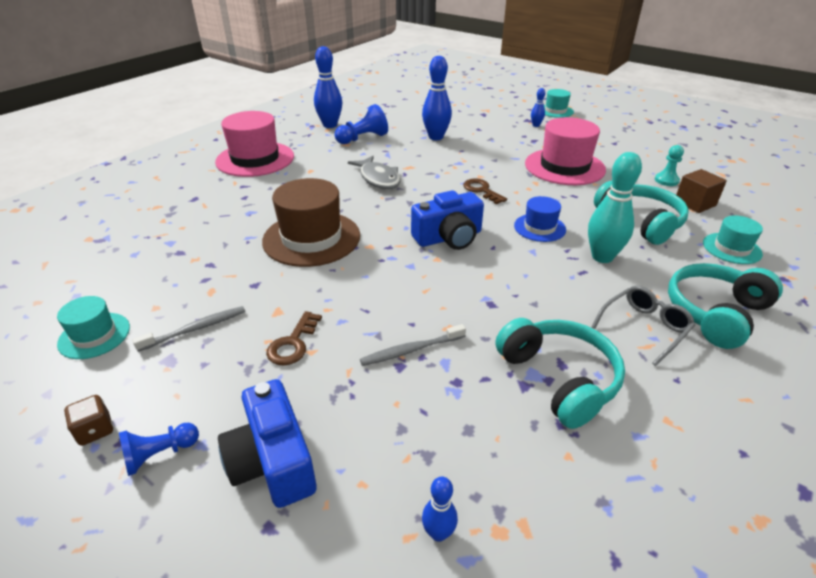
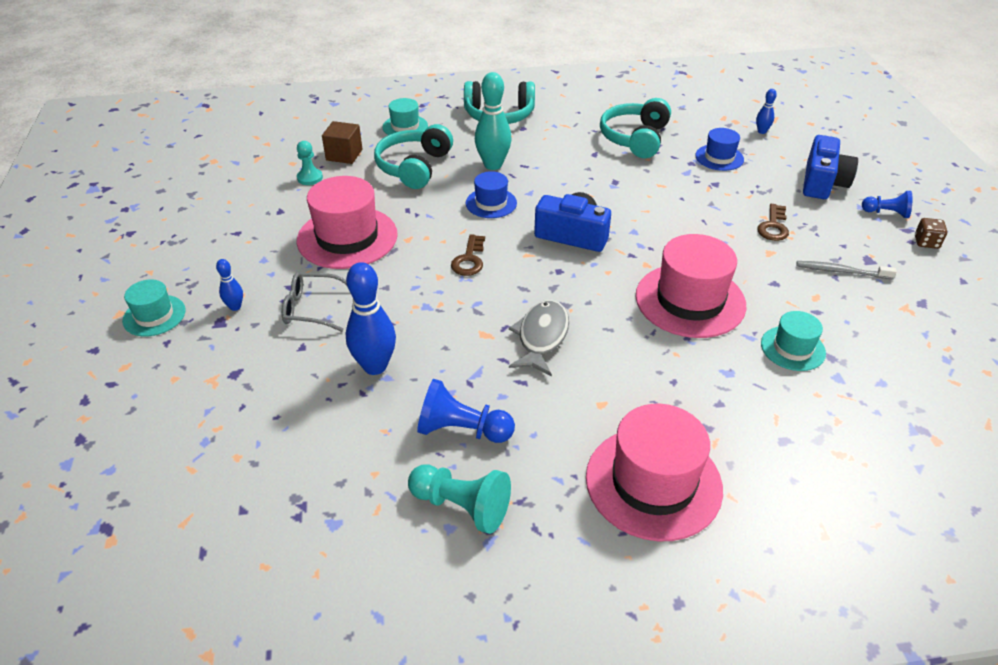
camera: 135 degrees left, 5 degrees up
(94, 335) = (927, 307): turquoise hat -> turquoise hat (792, 348)
(293, 343) = (773, 226): brown key -> brown key turned 135 degrees clockwise
(311, 238) = (690, 300): brown hat -> pink hat
(330, 125) = (461, 506): blue bowling pin -> turquoise pawn
(411, 350) = (699, 186): grey toothbrush -> none
(437, 415) = (719, 157): none -> blue hat
(644, 328) = (550, 130): grey glasses -> grey glasses (312, 308)

